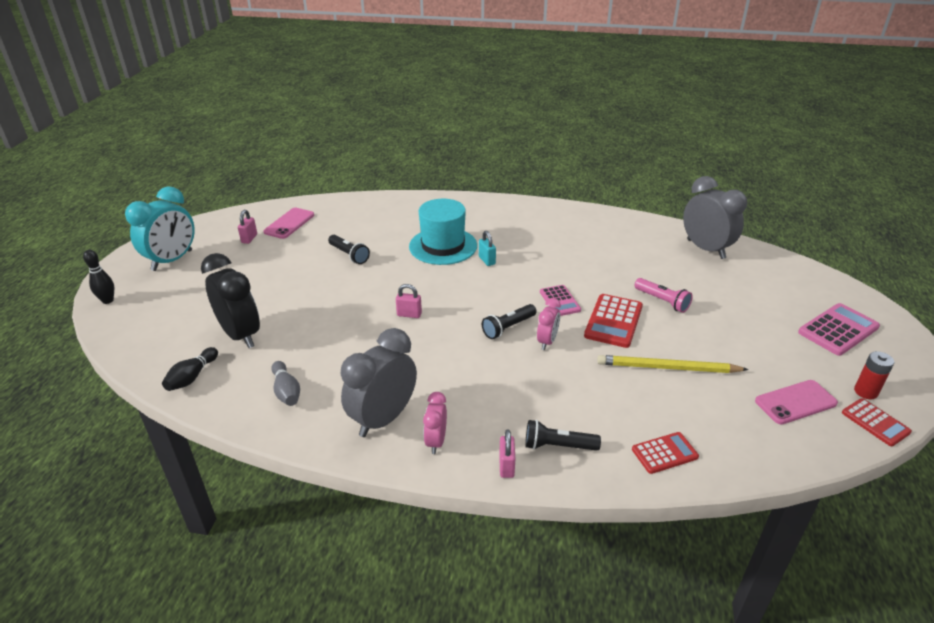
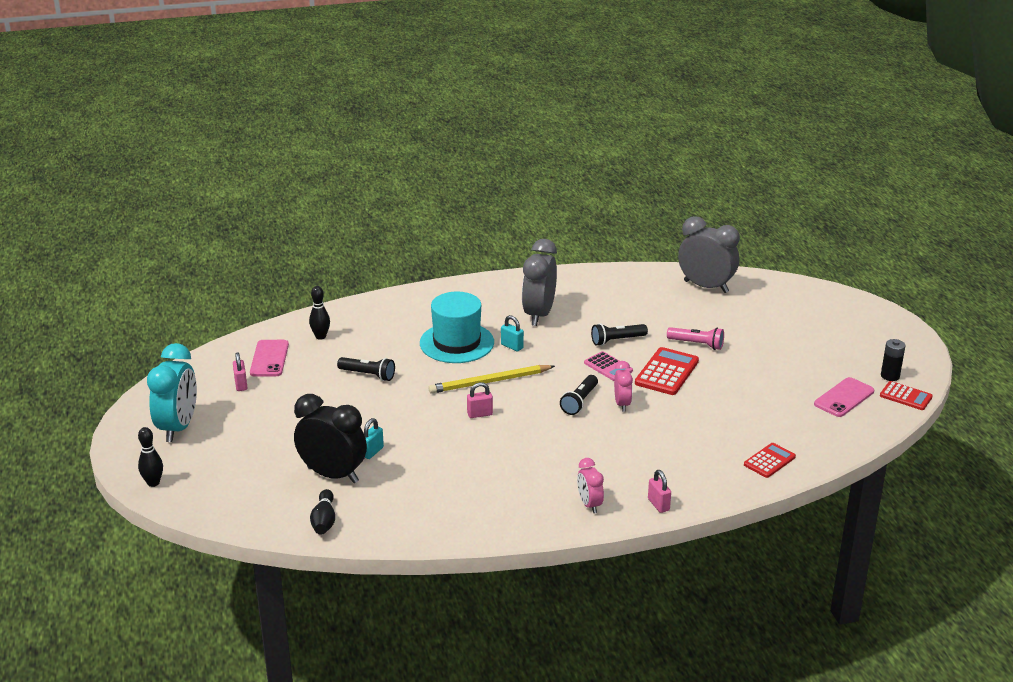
camera: 25 degrees left, 5 degrees down
(286, 391) = (426, 506): grey bowling pin -> none
(290, 323) = (372, 452): none -> turquoise padlock
(342, 215) = (320, 336): none -> black bowling pin
(383, 419) = (531, 502): grey clock -> grey clock (539, 314)
(558, 446) = (687, 479): black flashlight -> black flashlight (617, 340)
(613, 321) = (666, 372): red calculator -> red calculator turned 150 degrees counterclockwise
(667, 368) = (734, 398): yellow pencil -> yellow pencil (489, 382)
(838, 330) = (849, 332): pink calculator -> none
(865, 392) = (890, 376): red battery -> black battery

